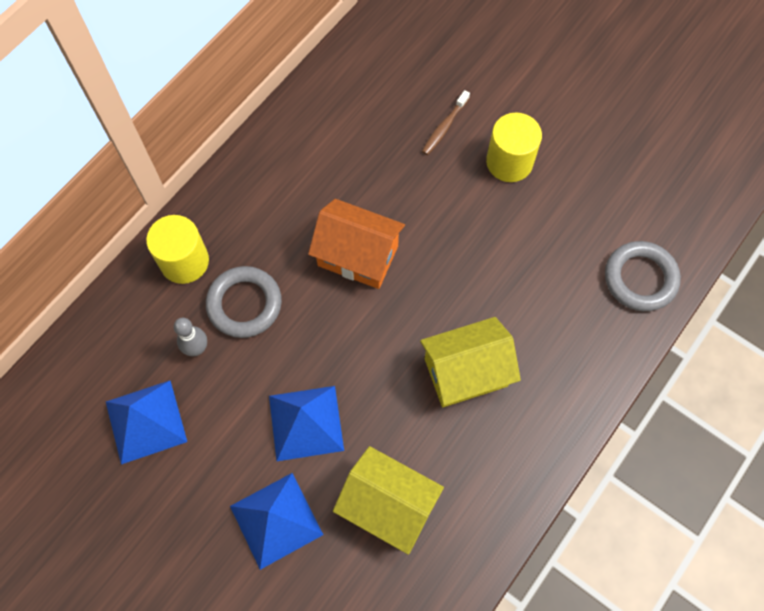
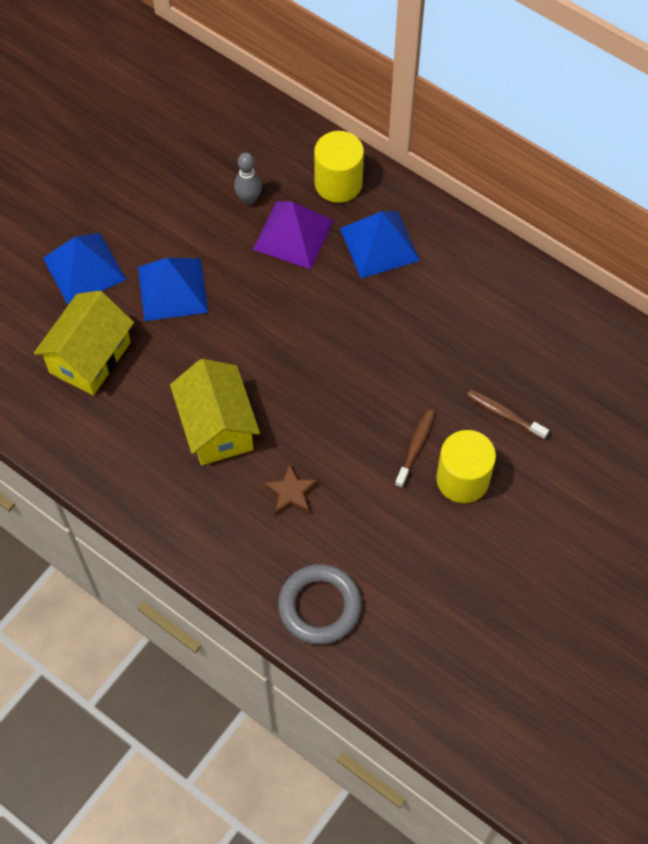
camera: 90 degrees right, 5 degrees down
(146, 421) = (180, 165): blue pyramid -> blue pyramid (379, 244)
(244, 304) = (293, 235): grey ring -> purple pyramid
(358, 256) = (345, 330): orange house -> none
(479, 198) = (416, 447): none -> brown toothbrush
(532, 303) = (291, 493): none -> brown star

